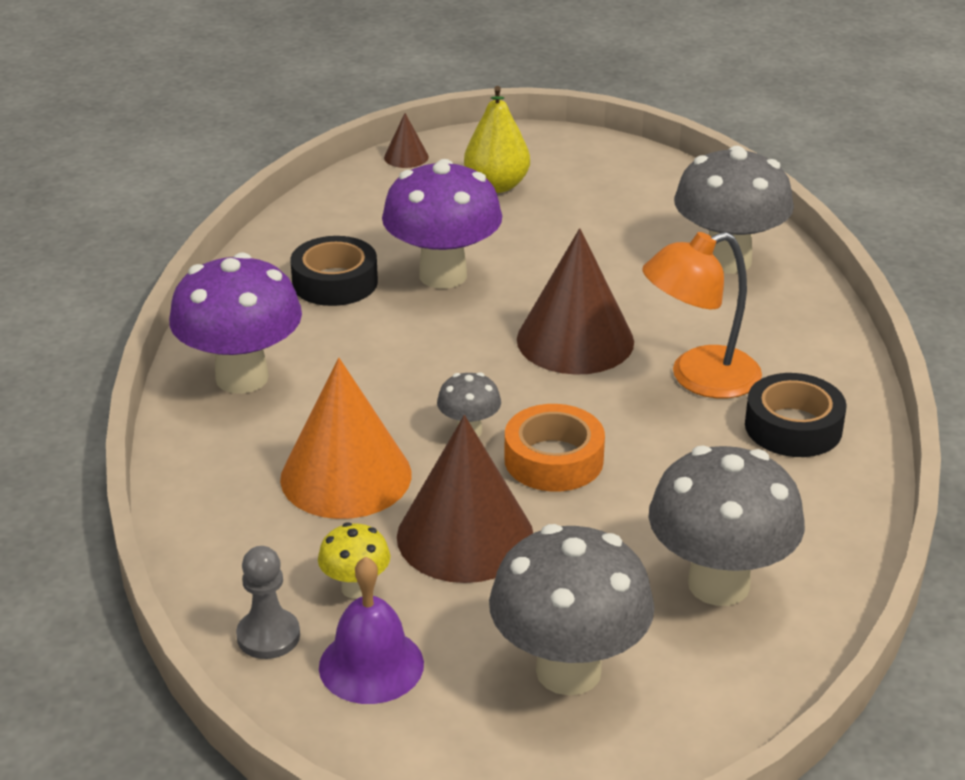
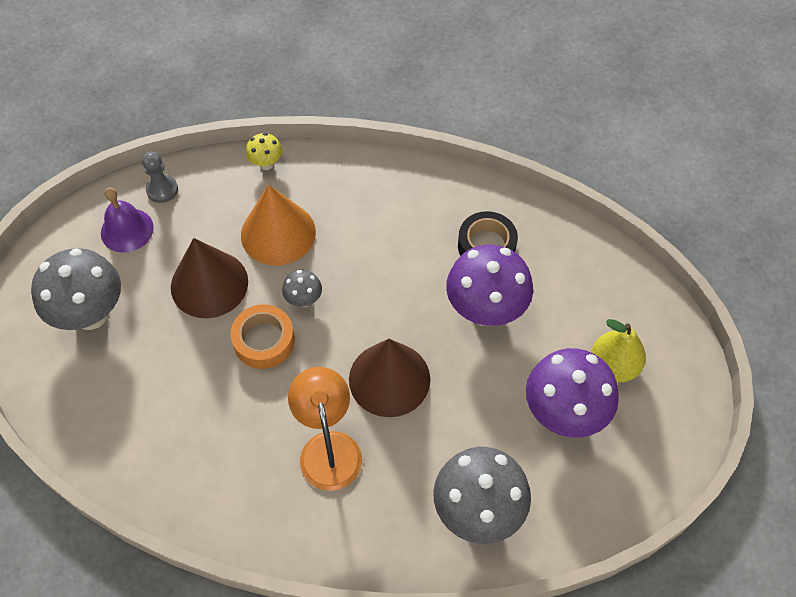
camera: 100 degrees right, 25 degrees up
(242, 378) = (386, 190): purple mushroom -> purple mushroom (564, 414)
(356, 588) = (184, 229): yellow mushroom -> yellow mushroom (266, 164)
(406, 157) = (665, 309): brown cone -> none
(718, 584) = (128, 404): grey mushroom -> none
(793, 427) = (259, 493): black tape -> none

